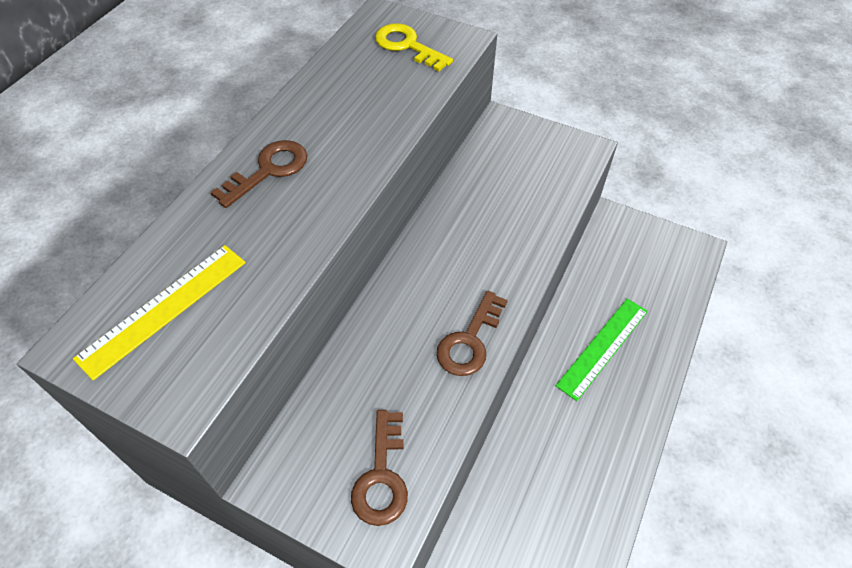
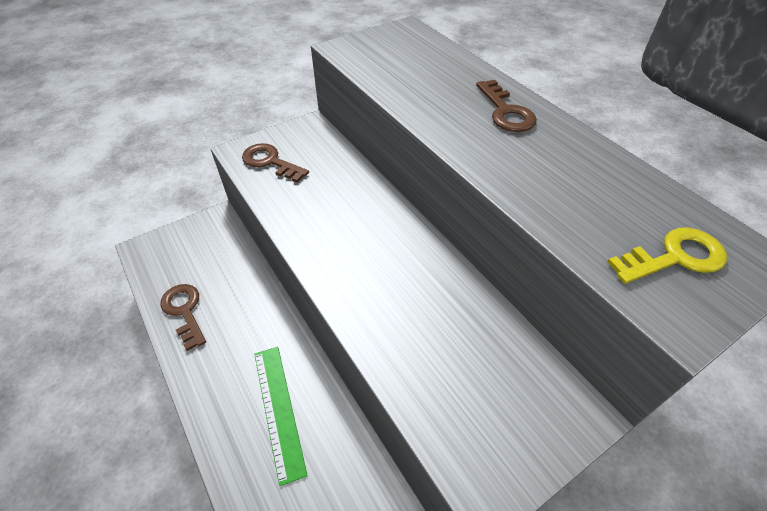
camera: 120 degrees right, 5 degrees down
(163, 308) = (408, 52): yellow ruler -> none
(469, 341) = (317, 238): brown key -> brown key (184, 311)

